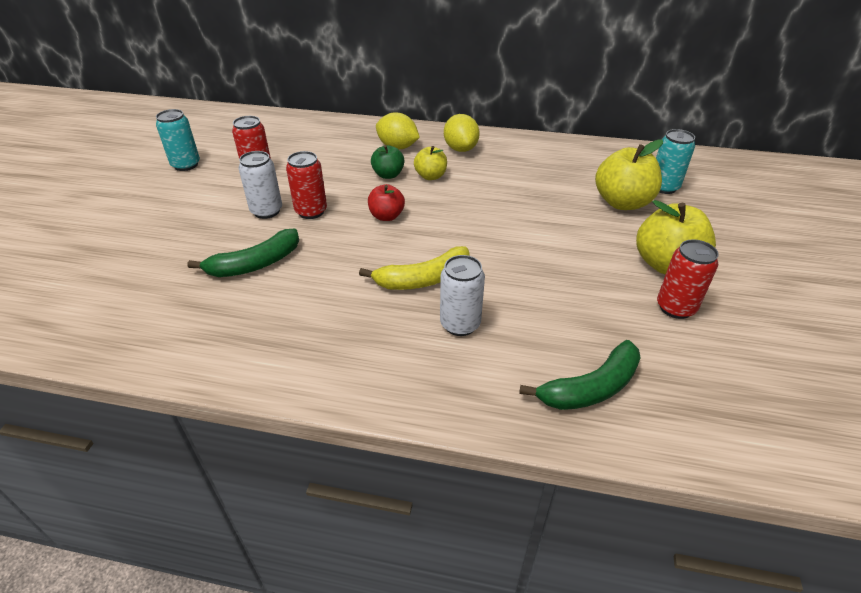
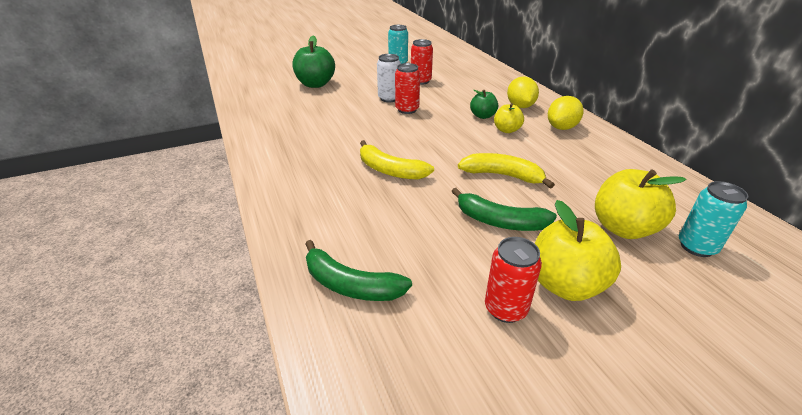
camera: 55 degrees right, 5 degrees down
(135, 249) = (315, 84): none -> green apple
(255, 264) = (340, 115): green banana -> green banana (500, 221)
(386, 216) = (437, 133): red apple -> none
(460, 324) = (361, 201): white can -> none
(502, 218) = (502, 175): none -> yellow banana

